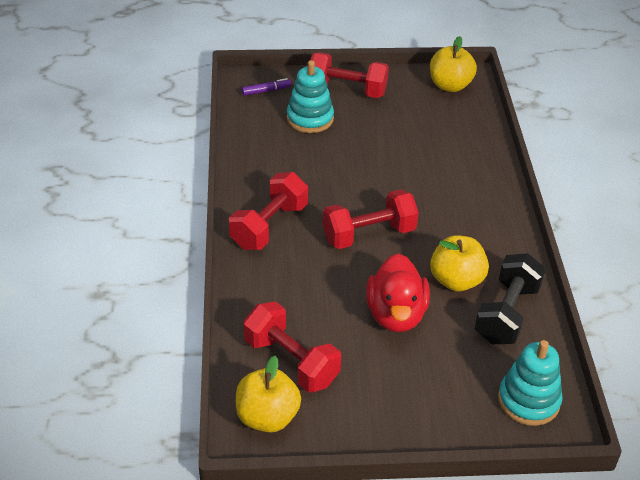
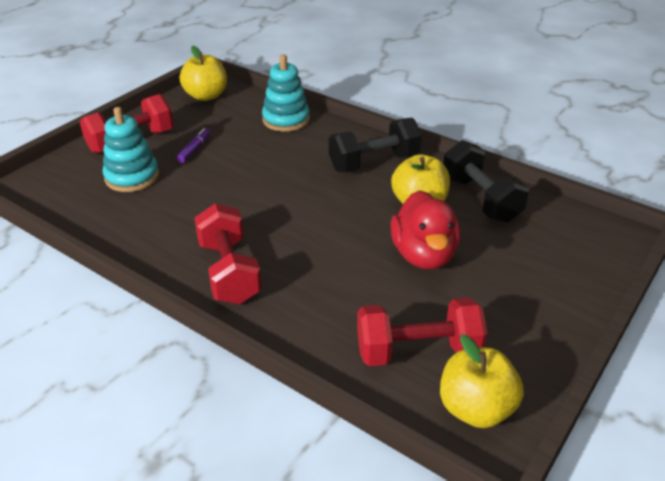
camera: 50 degrees left, 5 degrees down
(266, 91) = (57, 181): purple marker -> purple marker (194, 149)
(369, 234) = (314, 220): red dumbbell -> none
(396, 314) = (423, 255): red duck -> red duck turned 45 degrees clockwise
(479, 227) = (374, 163): none -> black dumbbell
(528, 400) = (581, 237): turquoise stacking toy -> turquoise stacking toy (286, 120)

